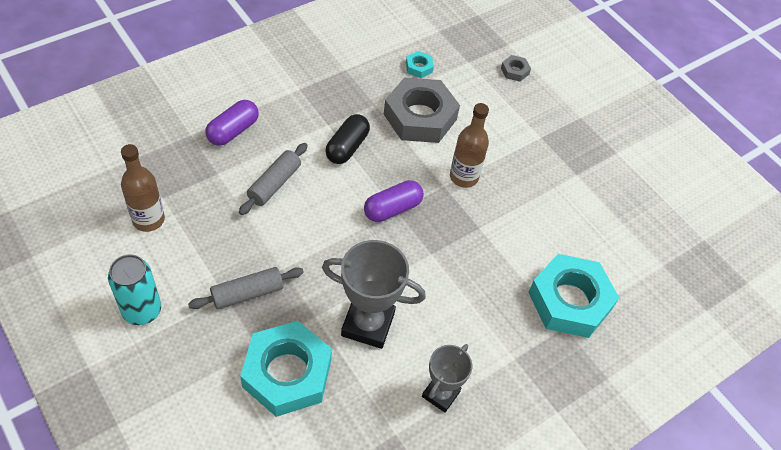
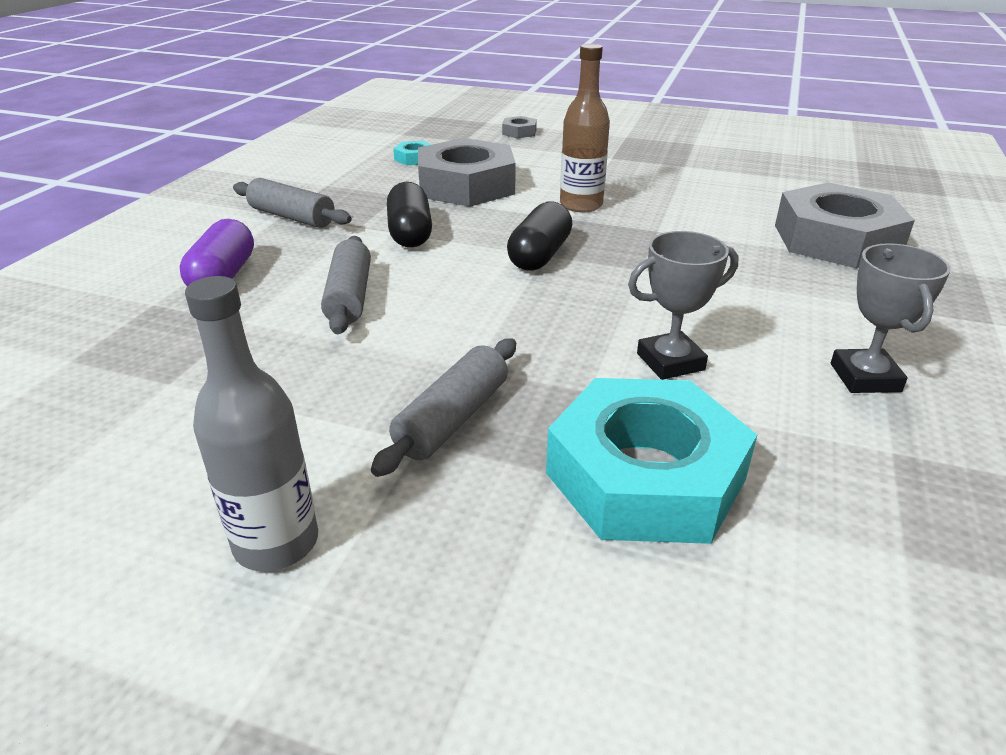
camera: 30 degrees left, 20 degrees down
(142, 310) = (276, 543): turquoise can -> grey bottle
(148, 220) = (166, 418): brown bottle -> none
(302, 94) = (292, 217): none -> grey rolling pin
(368, 324) = (670, 362): grey trophy -> grey trophy, size x0.63
(392, 209) = (539, 255): purple capsule -> black capsule
(569, 301) = (836, 239): turquoise nut -> grey nut

